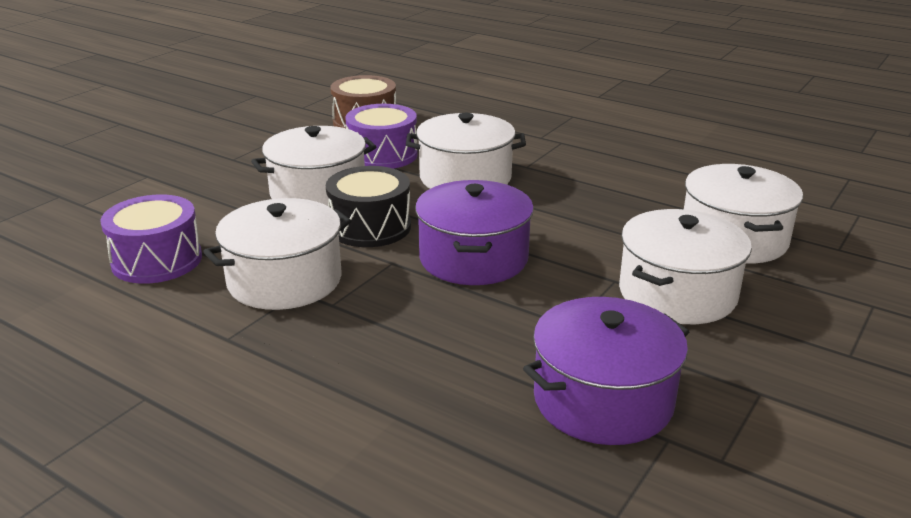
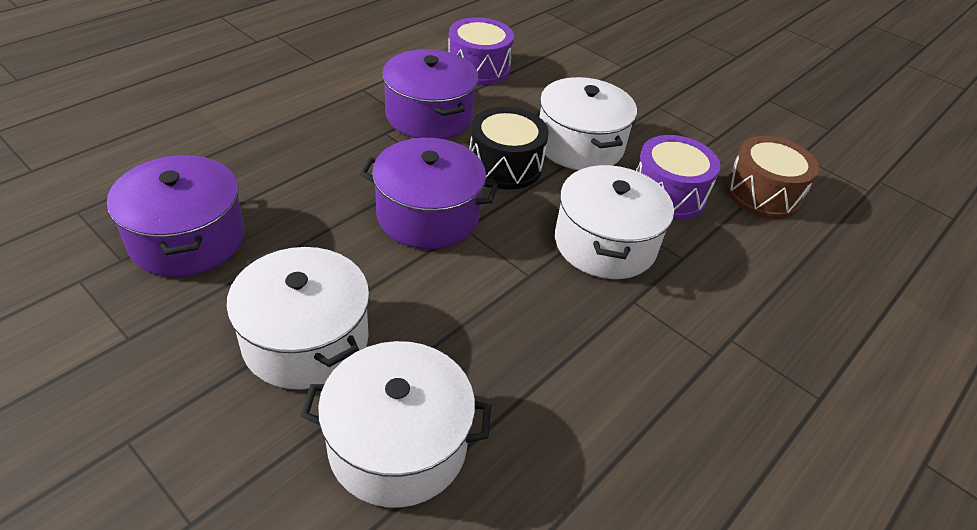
camera: 95 degrees right, 15 degrees up
(284, 280) = (429, 116): white pot -> purple pot

